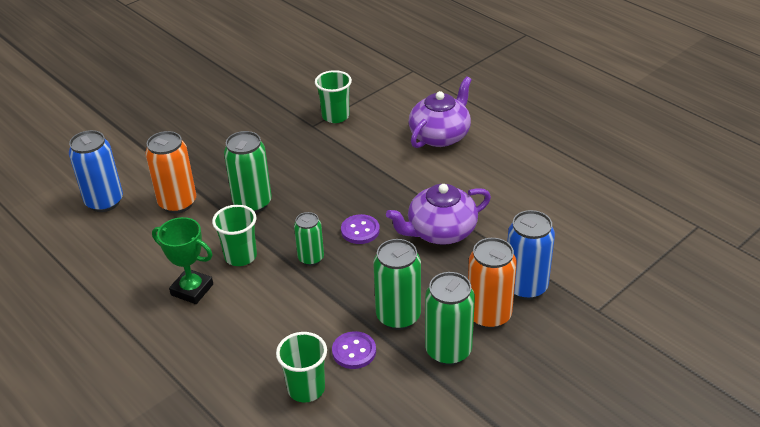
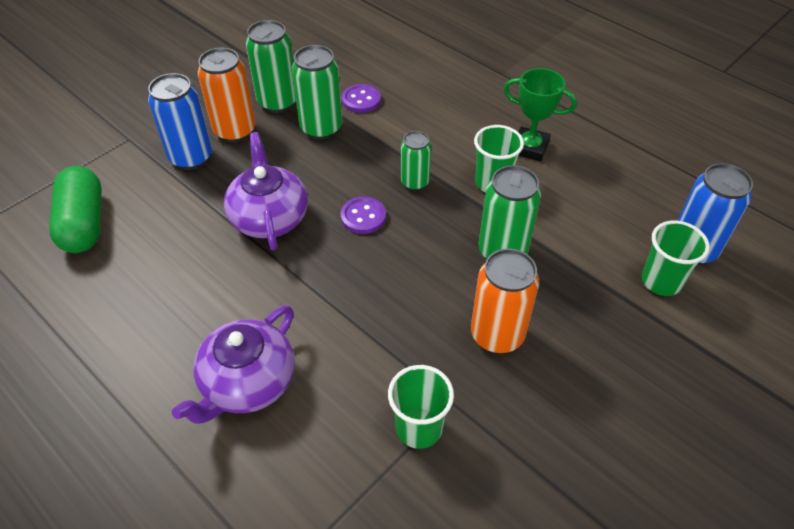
camera: 175 degrees right, 10 degrees up
(177, 203) = (598, 250): orange can -> orange can (497, 335)
(306, 389) = (398, 74): green cup -> green cup (661, 281)
(440, 231) = (269, 217): purple teapot -> purple teapot turned 75 degrees counterclockwise
(598, 230) = (84, 223): none -> green capsule

